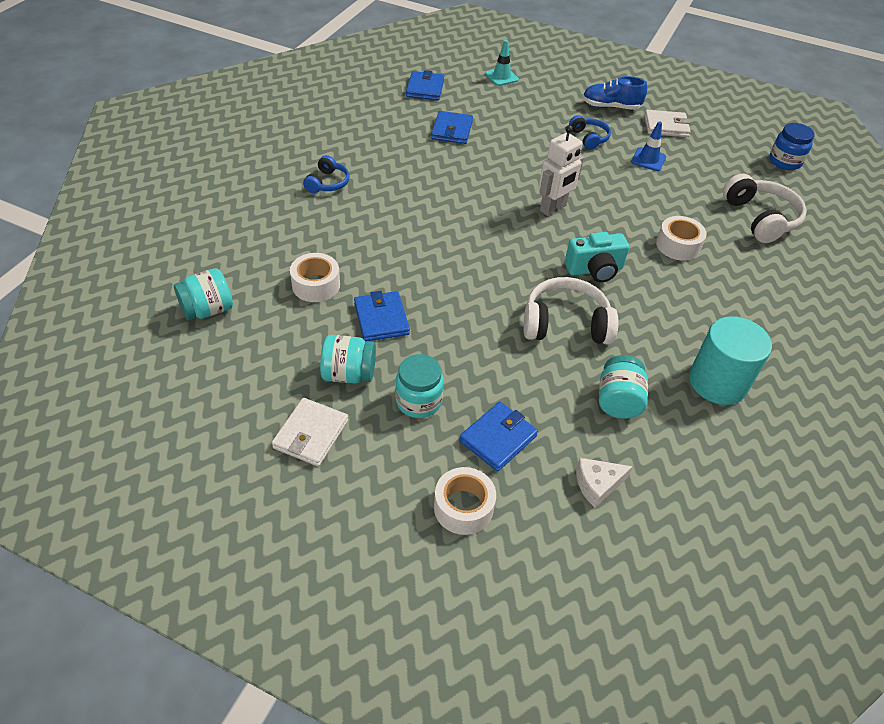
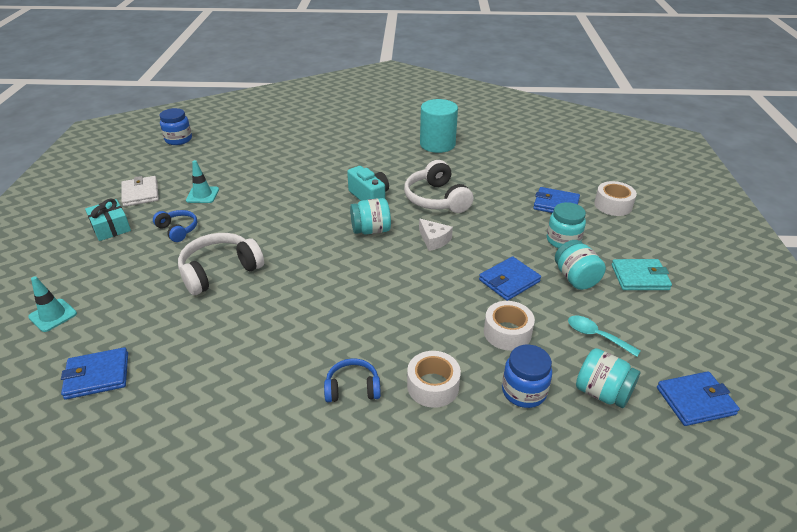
camera: 110 degrees left, 10 degrees down
(250, 265) = (523, 391): none -> blue jar
(264, 343) = (596, 336): none -> turquoise spoon
(311, 434) = (639, 277): white wallet -> turquoise wallet
(452, 130) = (196, 322): blue wallet -> blue wallet (695, 401)
(553, 208) = (304, 229): white robot -> none
(589, 138) = (178, 230): blue headphones -> blue headphones turned 90 degrees clockwise
(597, 485) = (548, 169): white cheese -> white cheese (434, 240)
(610, 107) = (111, 227): blue shoe -> turquoise gift
(618, 401) = (484, 171): turquoise jar -> turquoise jar (371, 230)
(648, 159) = (202, 195): blue traffic cone -> turquoise traffic cone
(678, 245) = (316, 169): white tape -> white tape (433, 386)
(760, 218) = (261, 143): white headphones -> white headphones (220, 271)

